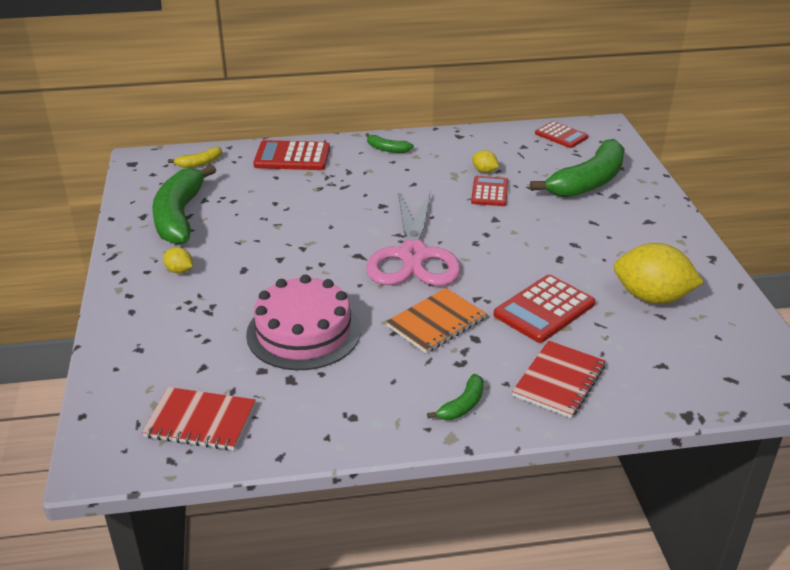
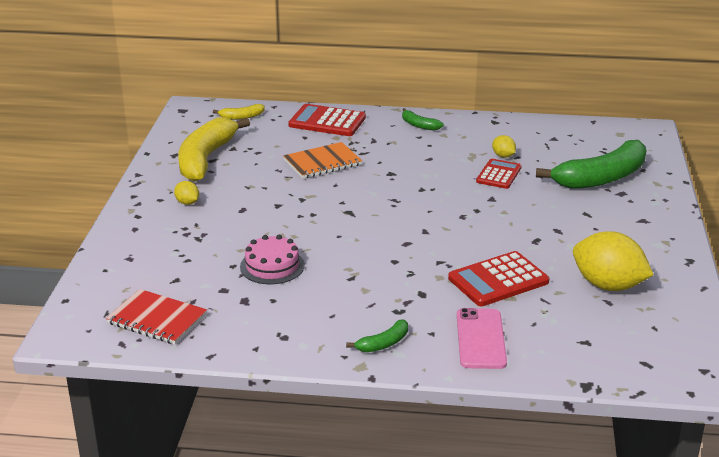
camera: 15 degrees right, 5 degrees down
(180, 216) = (206, 159): green banana -> yellow banana
(303, 332) = (272, 266): pink cake -> pink cake, size x0.62
(413, 256) = (399, 219): pink scissors -> none
(436, 322) = (393, 276): orange notebook -> orange notebook (322, 162)
(559, 381) = (481, 339): red notebook -> pink phone
(561, 135) = (597, 133): red calculator -> none

